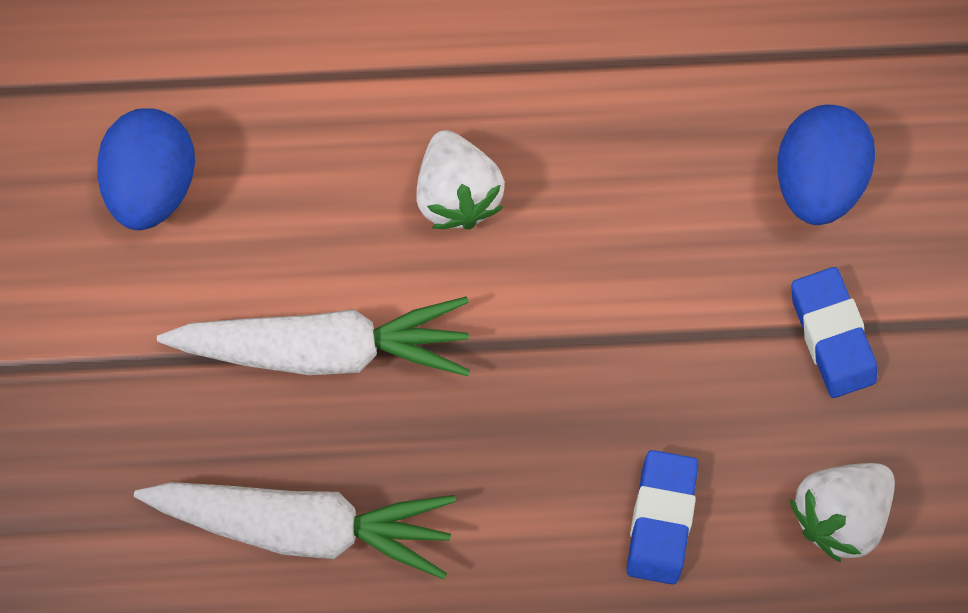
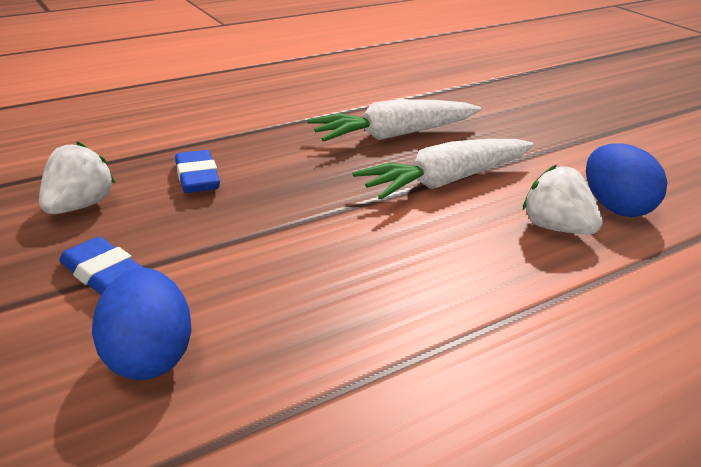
camera: 150 degrees right, 45 degrees down
(457, 193) = (434, 258): white strawberry -> white strawberry (556, 228)

